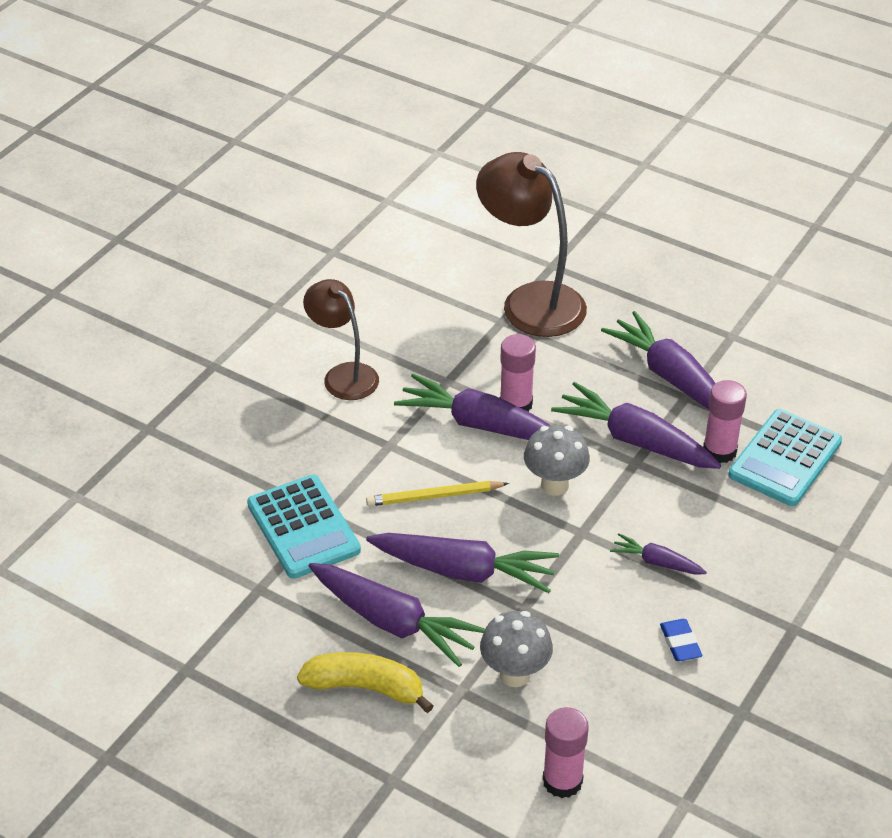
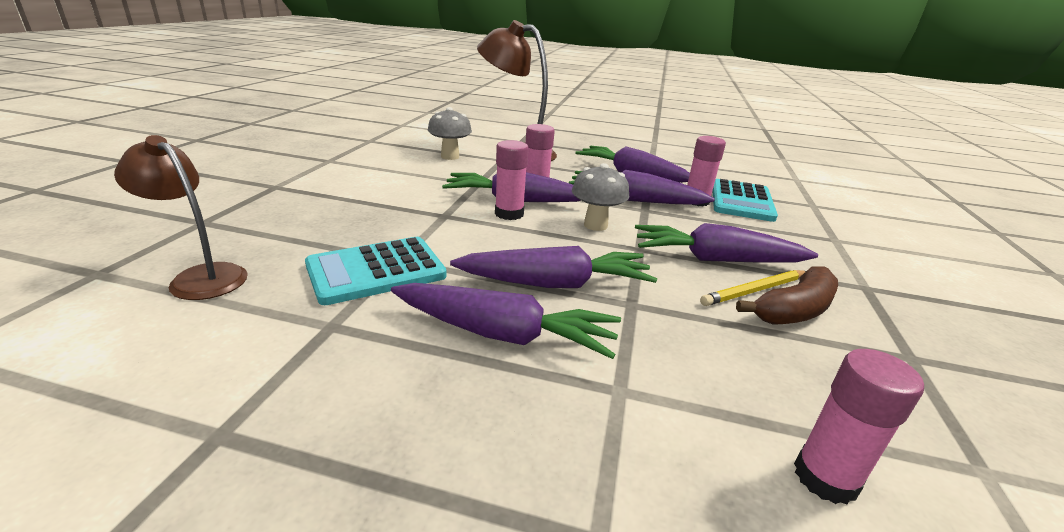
camera: 20 degrees left, 15 degrees down
(303, 528) = (376, 271): turquoise calculator -> turquoise calculator turned 105 degrees clockwise
(343, 375) = (392, 185): brown lamp -> brown lamp (200, 277)
(366, 688) = (499, 409): yellow banana -> none
(434, 496) = (499, 239): yellow pencil -> yellow pencil (754, 290)
(463, 451) = (509, 214): none -> pink glue stick
(515, 674) = (667, 362): grey mushroom -> grey mushroom (450, 156)
(656, 562) = (715, 259): purple carrot -> purple carrot, size x1.96
(680, 643) = (794, 310): blue eraser -> brown banana

